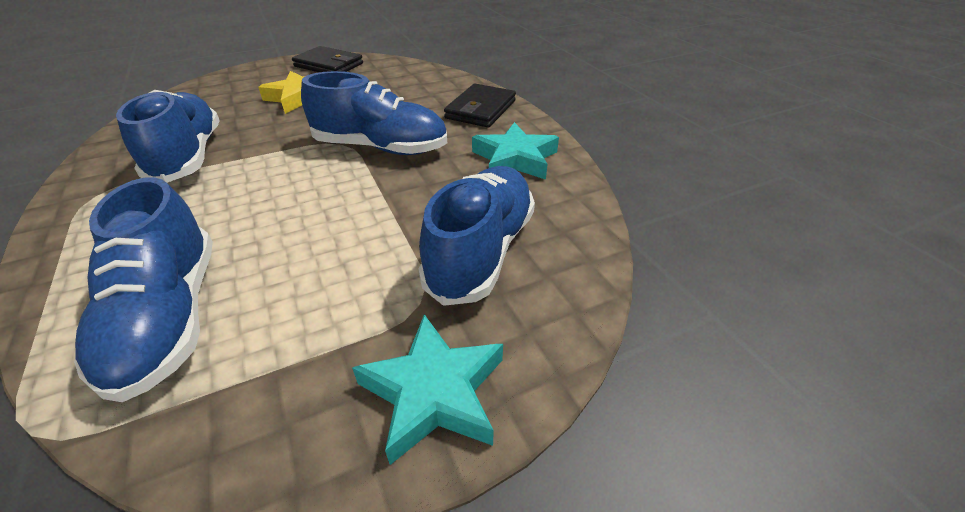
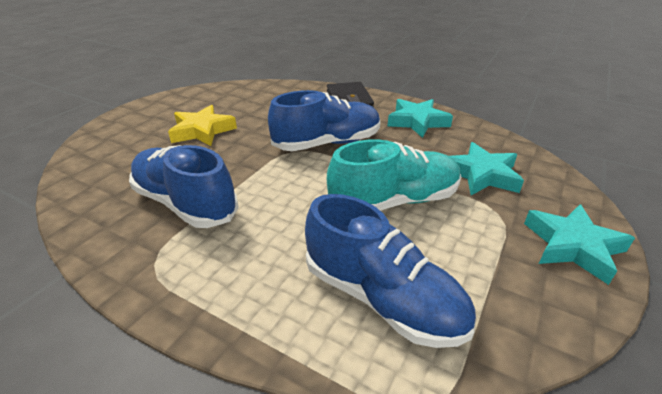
camera: 35 degrees left, 5 degrees down
(329, 65) = (180, 101): black wallet -> none
(339, 234) = (394, 201): none -> turquoise shoe
(481, 250) = (482, 175): blue shoe -> turquoise star

